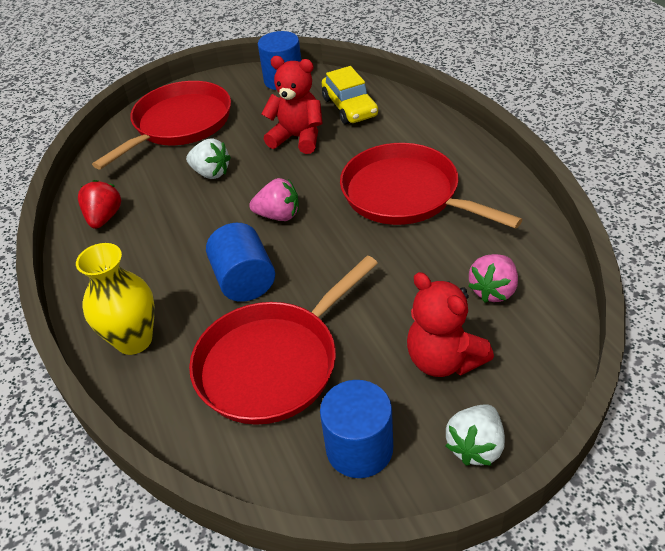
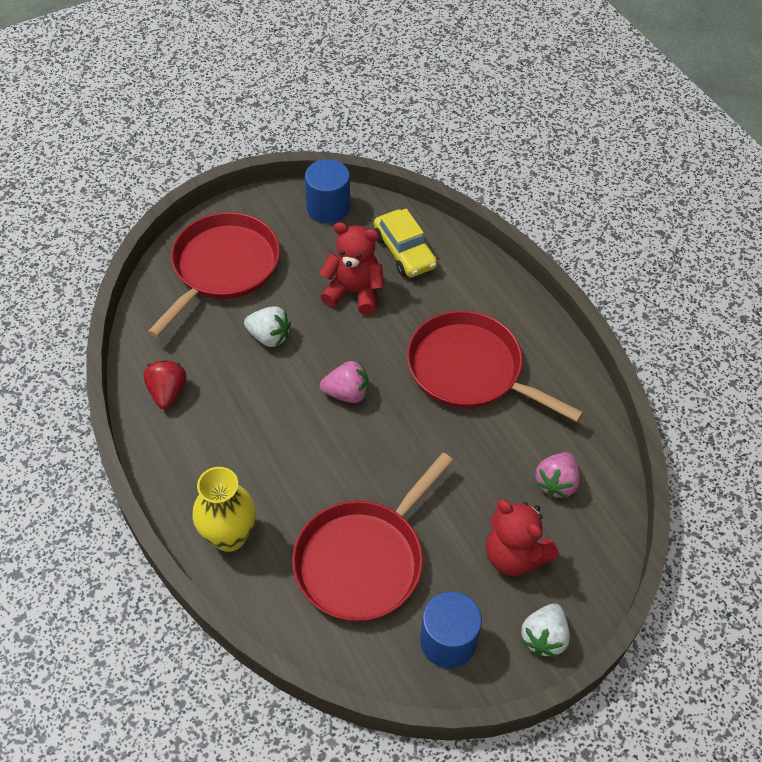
camera: 10 degrees left, 10 degrees up
(244, 280) = (324, 470): blue cylinder -> none

